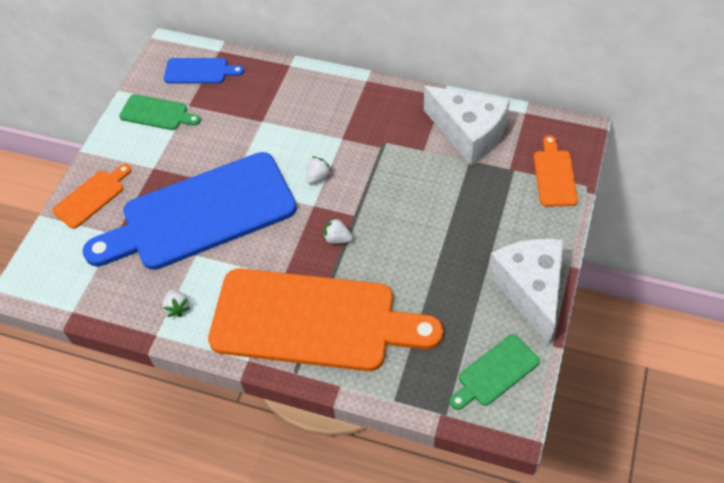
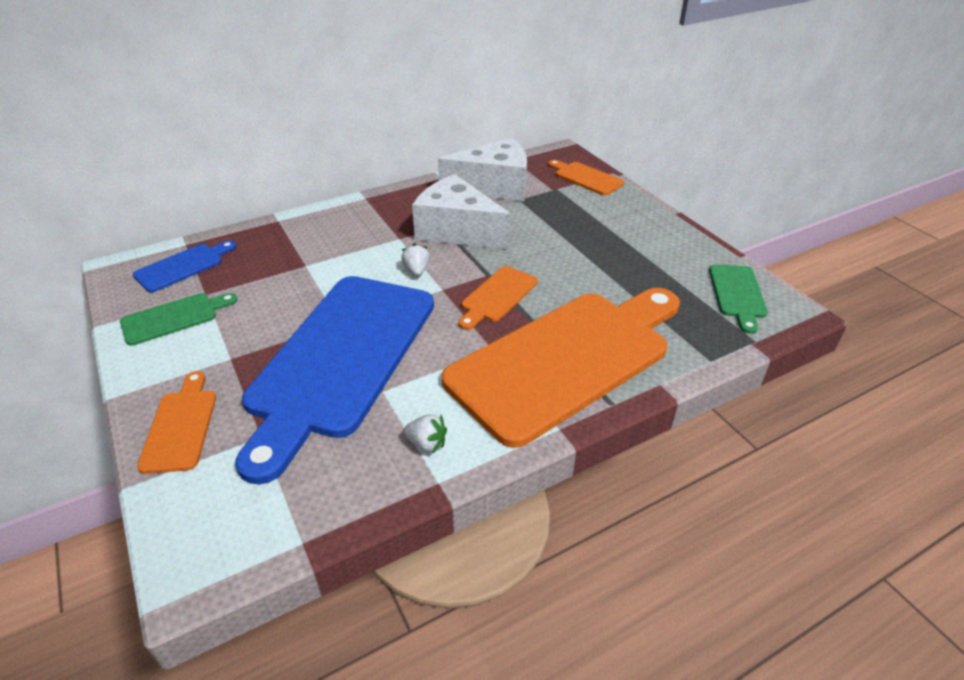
camera: 50 degrees left, 15 degrees down
(337, 239) = (497, 296): white strawberry -> orange cutting board
(530, 290) = (675, 238): white cheese -> white cheese (457, 230)

